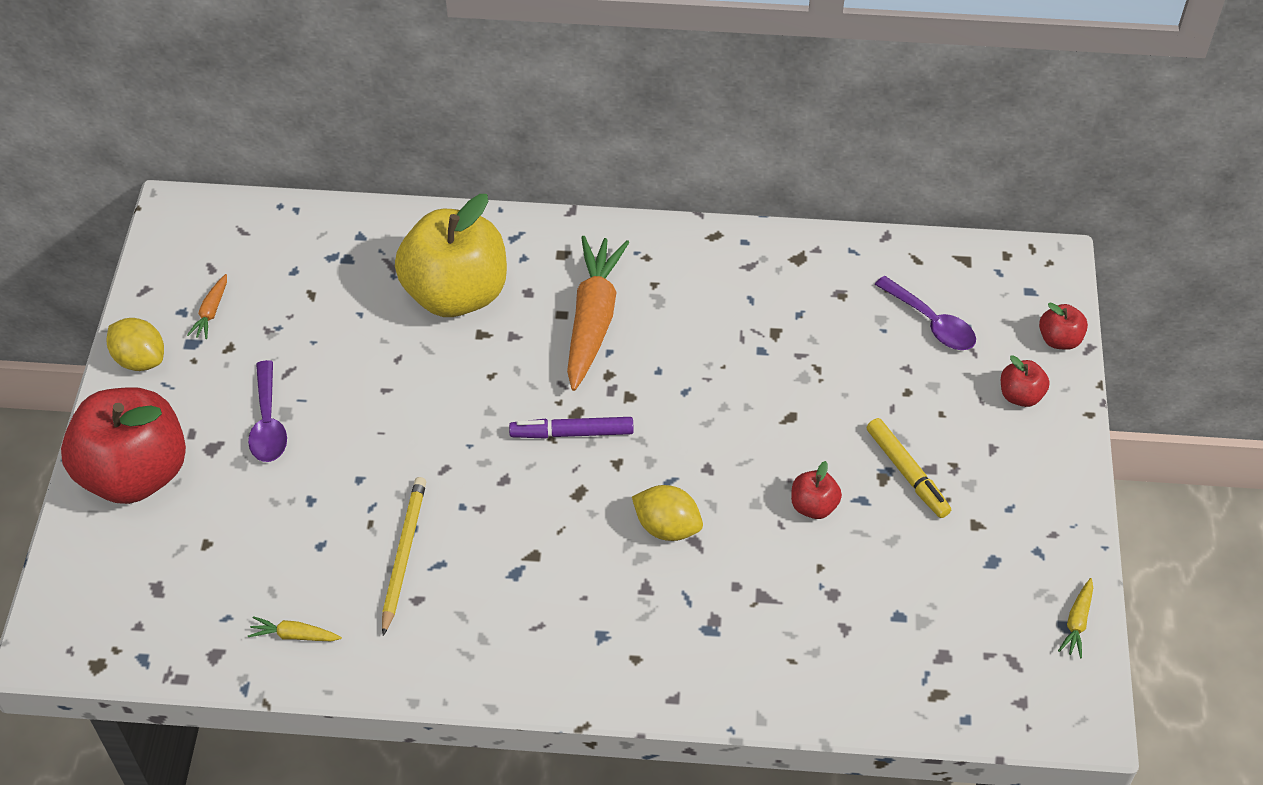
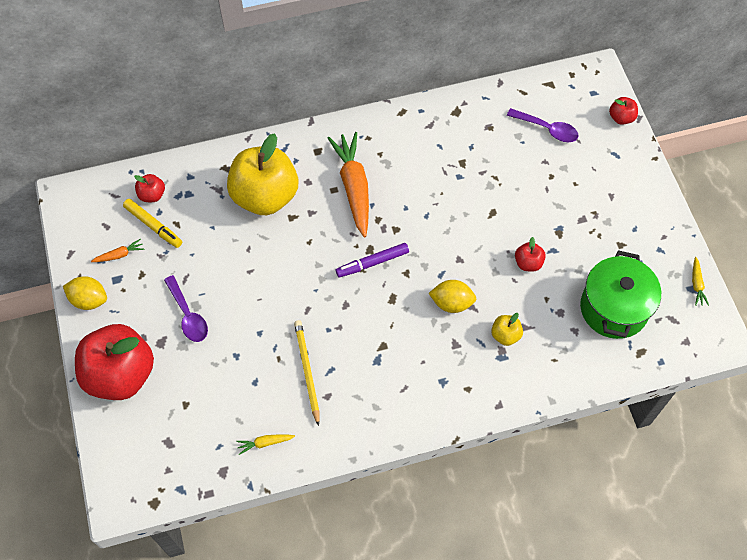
camera: 20 degrees left, 10 degrees up
(211, 312) = (119, 255): orange carrot -> orange carrot turned 105 degrees counterclockwise
(730, 599) = (505, 335): none -> yellow apple
(907, 473) = (571, 225): yellow marker -> yellow marker (153, 226)
(922, 615) = (613, 308): none -> green pot
(1020, 395) = (613, 159): red apple -> red apple (152, 195)

